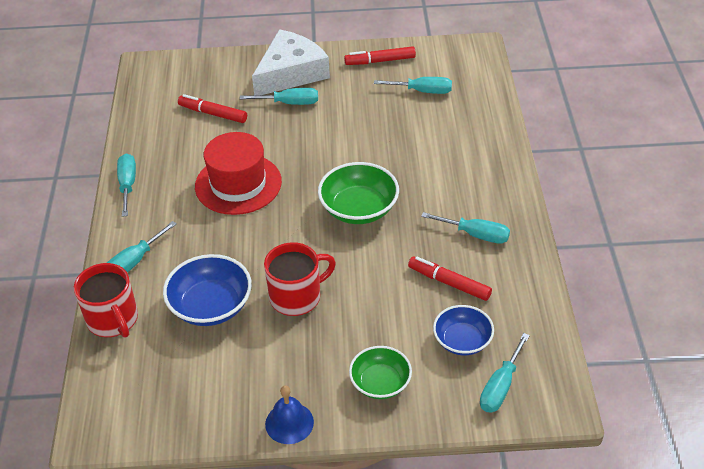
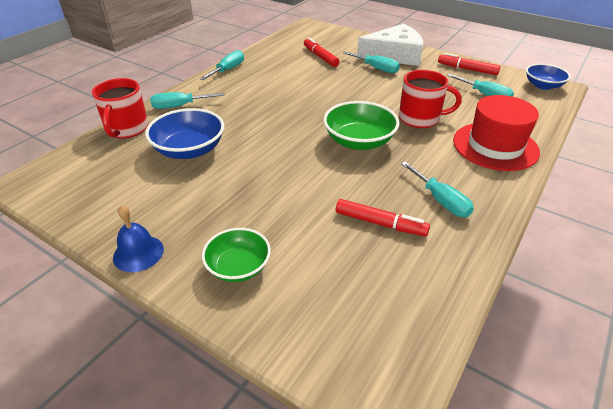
camera: 35 degrees right, 5 degrees down
(238, 184) = (292, 94): red hat -> red hat (495, 146)
(296, 297) = (250, 172): red mug -> red mug (420, 118)
(449, 283) = (380, 223): red marker -> red marker turned 135 degrees clockwise
(462, 341) = (345, 275): blue bowl -> blue bowl (543, 85)
(500, 386) = (341, 339): turquoise screwdriver -> none

